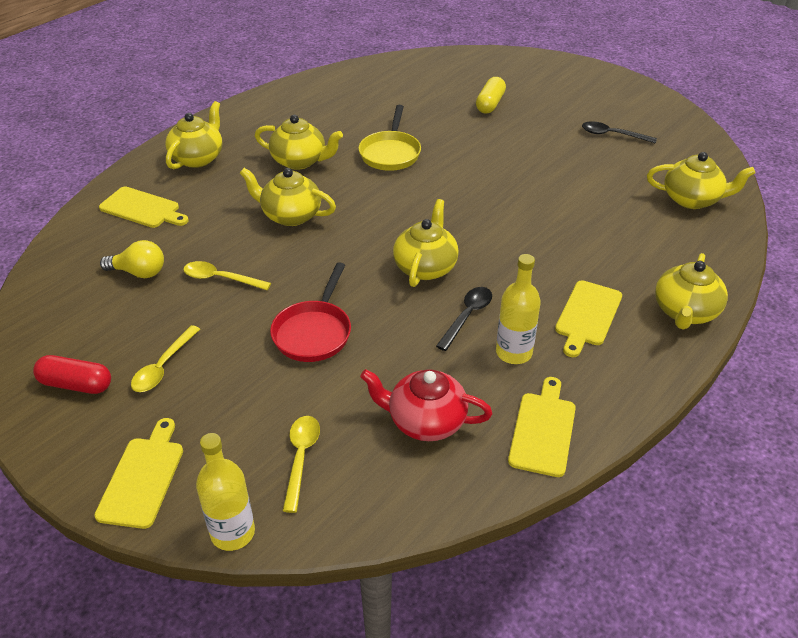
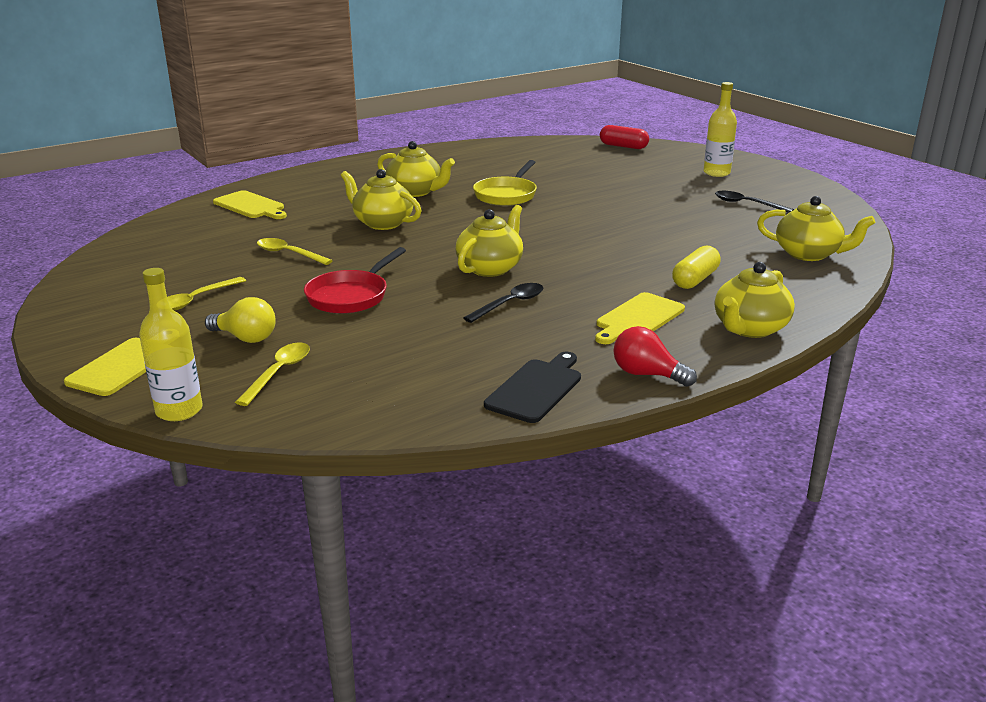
camera: 15 degrees right, 15 degrees down
(76, 384) = (112, 301): red capsule -> red capsule (623, 146)
(139, 272) = (219, 242): yellow light bulb -> yellow light bulb (245, 338)
(198, 158) = (323, 182): yellow teapot -> none
(425, 421) = (418, 366): red teapot -> none
(490, 104) = (629, 174): yellow capsule -> yellow capsule (695, 279)
(513, 352) = (541, 333): yellow bottle -> yellow bottle (716, 173)
(543, 430) = (536, 388): yellow cutting board -> black cutting board
(627, 391) = (647, 374): none -> red light bulb

